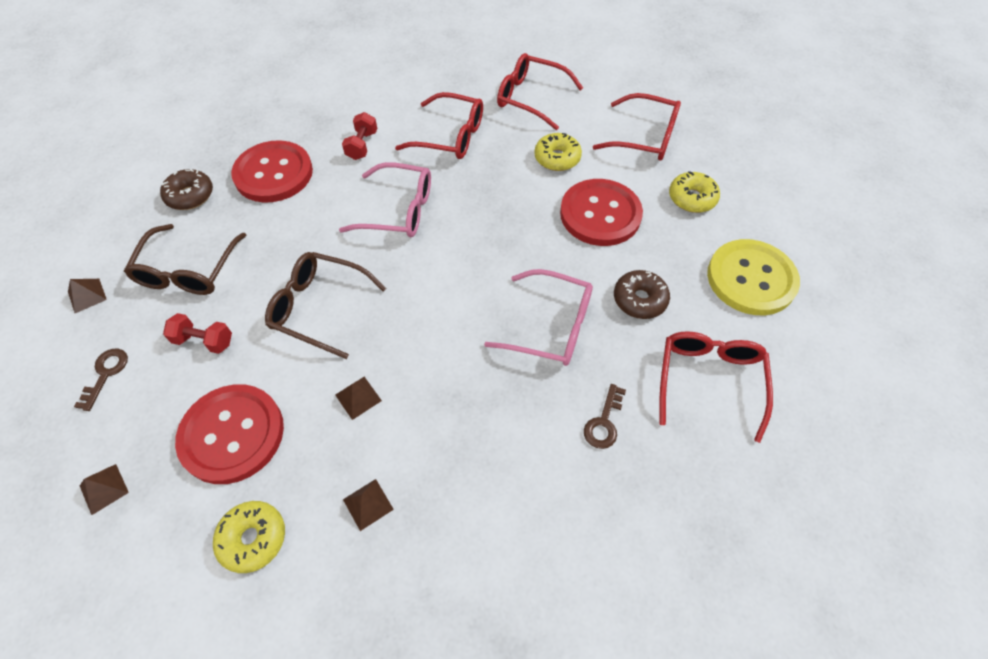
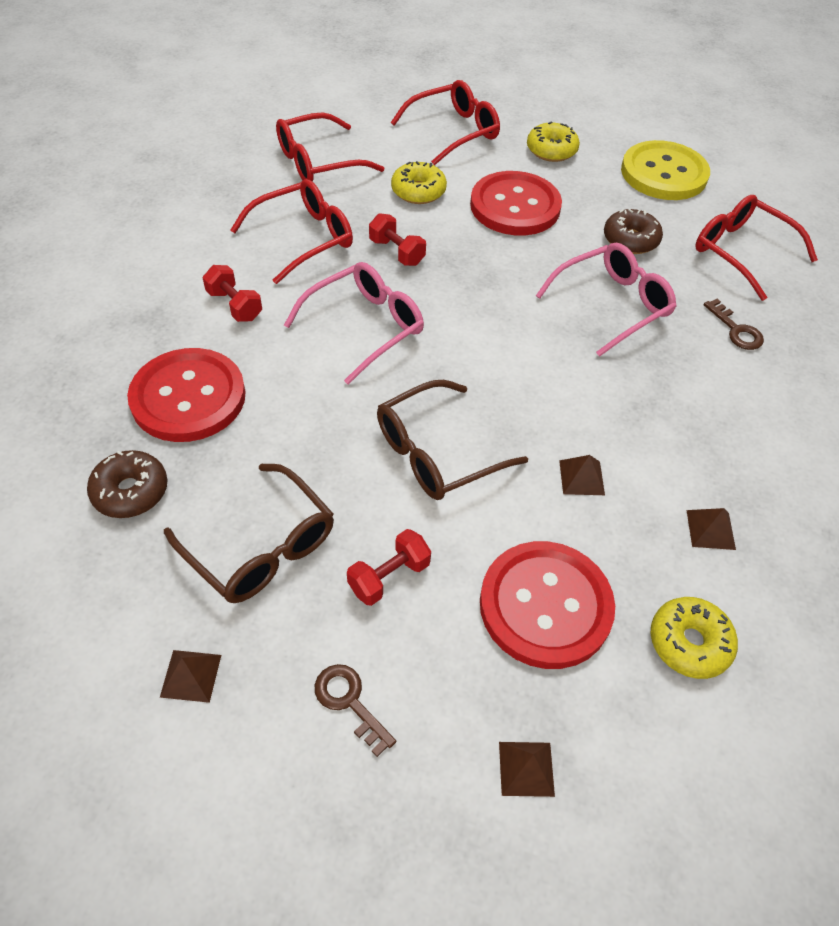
camera: 55 degrees left, 5 degrees down
(483, 184) = (396, 252): none -> red dumbbell

